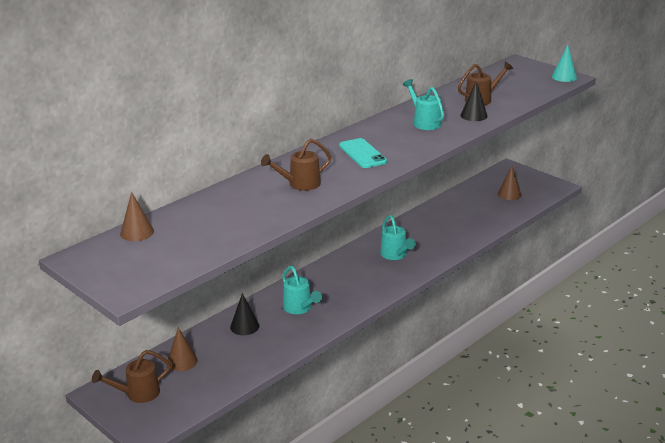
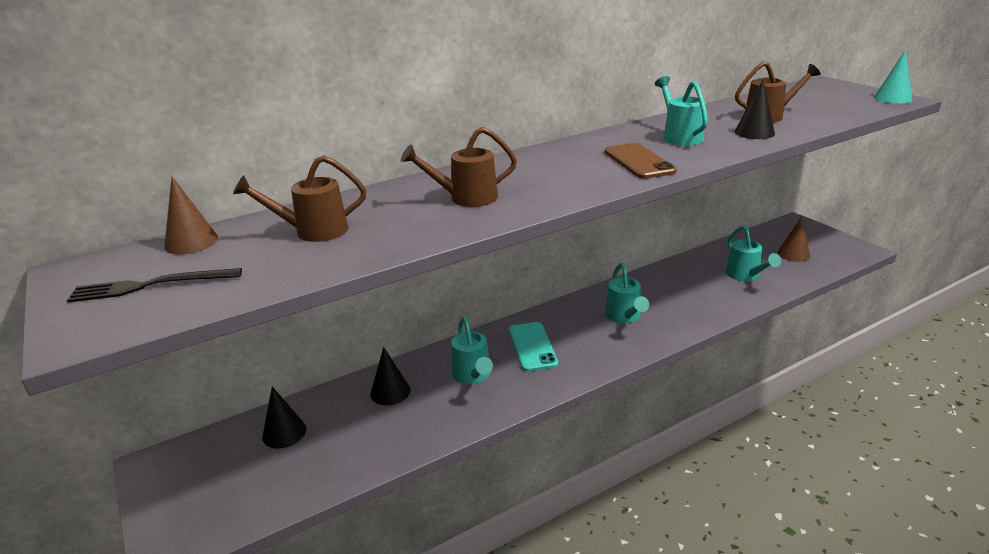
camera: 15 degrees right, 0 degrees up
(138, 394) = (199, 476): brown watering can -> brown watering can (313, 231)
(139, 261) = (151, 286): none -> black fork
(182, 361) = (284, 433): brown cone -> black cone
(362, 154) = (576, 167): turquoise phone -> turquoise phone (532, 346)
(402, 146) = (639, 161): none -> brown phone
(476, 215) = (745, 275): none -> turquoise watering can

